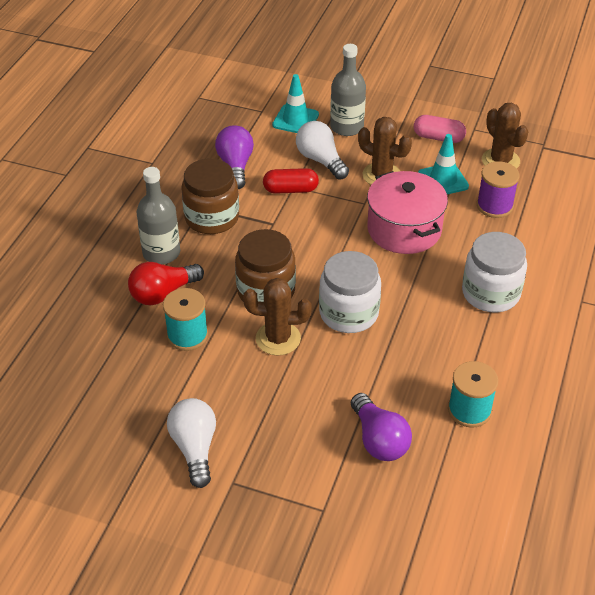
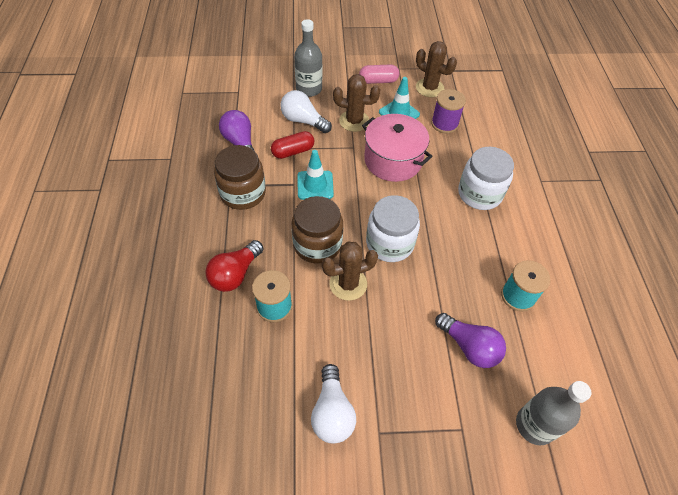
camera: 25 degrees left, 10 degrees up
(161, 253) = (216, 237): grey bottle -> grey bottle (535, 425)
(195, 448) = (332, 412): white light bulb -> white light bulb turned 150 degrees counterclockwise
(295, 120) = (268, 93): turquoise traffic cone -> turquoise traffic cone (315, 185)

